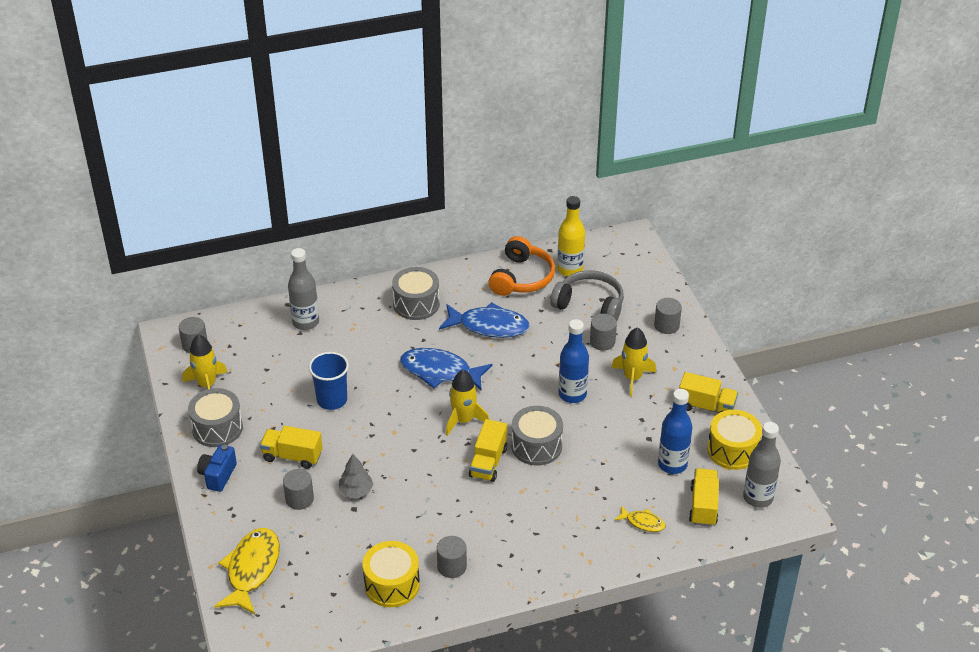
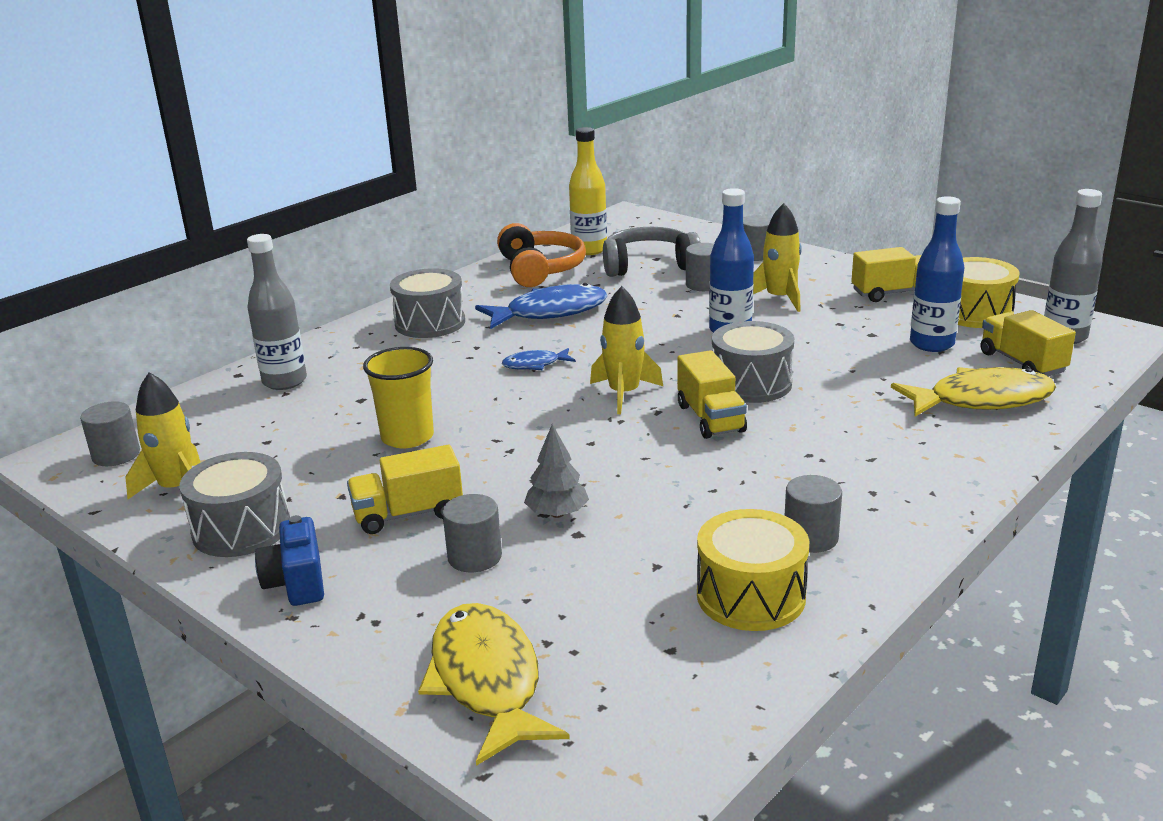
camera: 30 degrees left, 15 degrees down
(332, 400) = (407, 437): blue cup -> yellow cup
(440, 371) = (535, 365): blue fish -> blue fish, size x0.50
(643, 522) = (981, 400): yellow fish -> yellow fish, size x1.99

